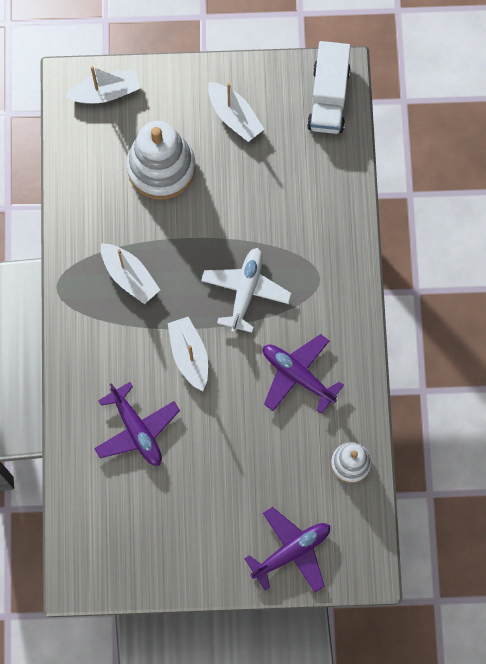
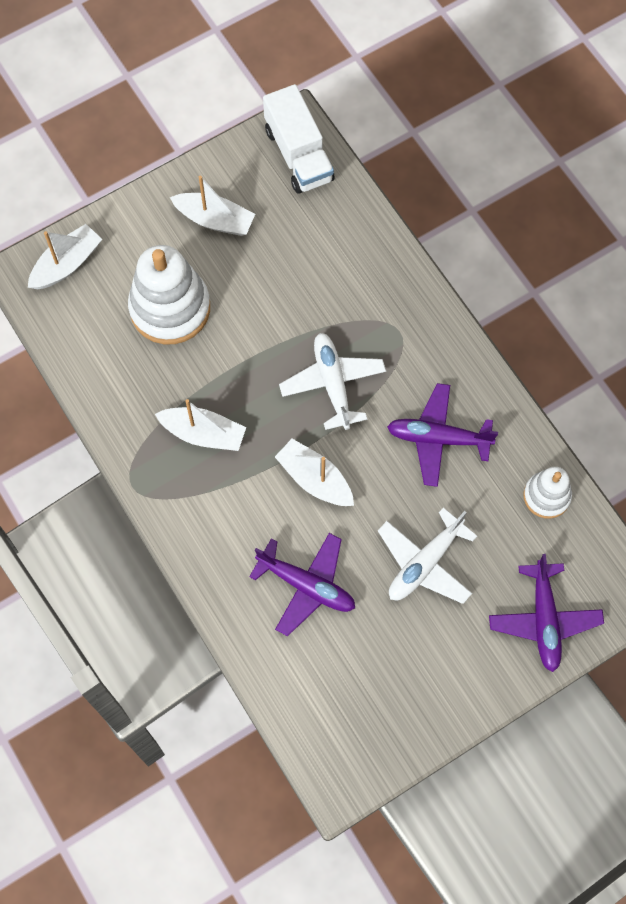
camera: 30 degrees left, 5 degrees down
(231, 461) = (425, 563): none -> white plane
(291, 551) = (544, 619): purple plane -> purple plane turned 150 degrees clockwise

